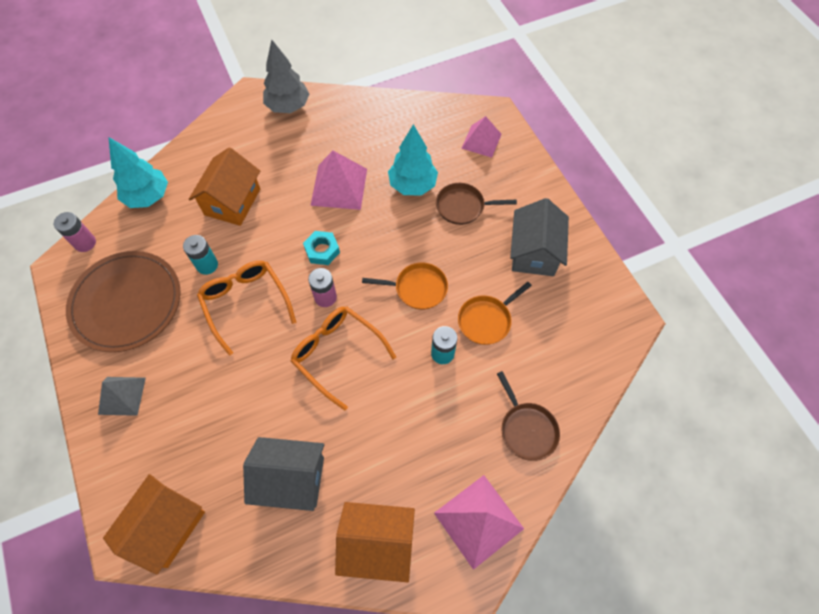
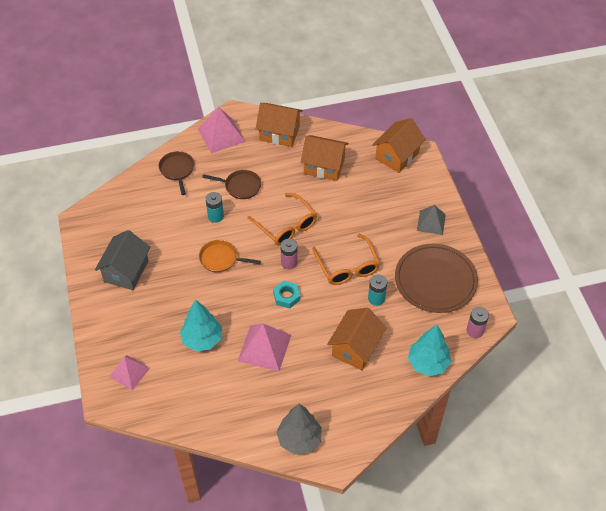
camera: 170 degrees left, 10 degrees down
(291, 479) = (324, 166): grey house -> orange house
(463, 207) = (167, 314): brown pan -> brown pan (241, 186)
(486, 320) = (179, 231): orange pan -> none

